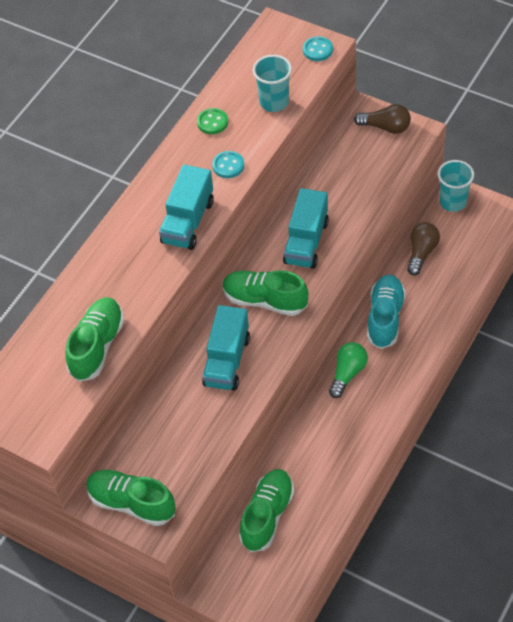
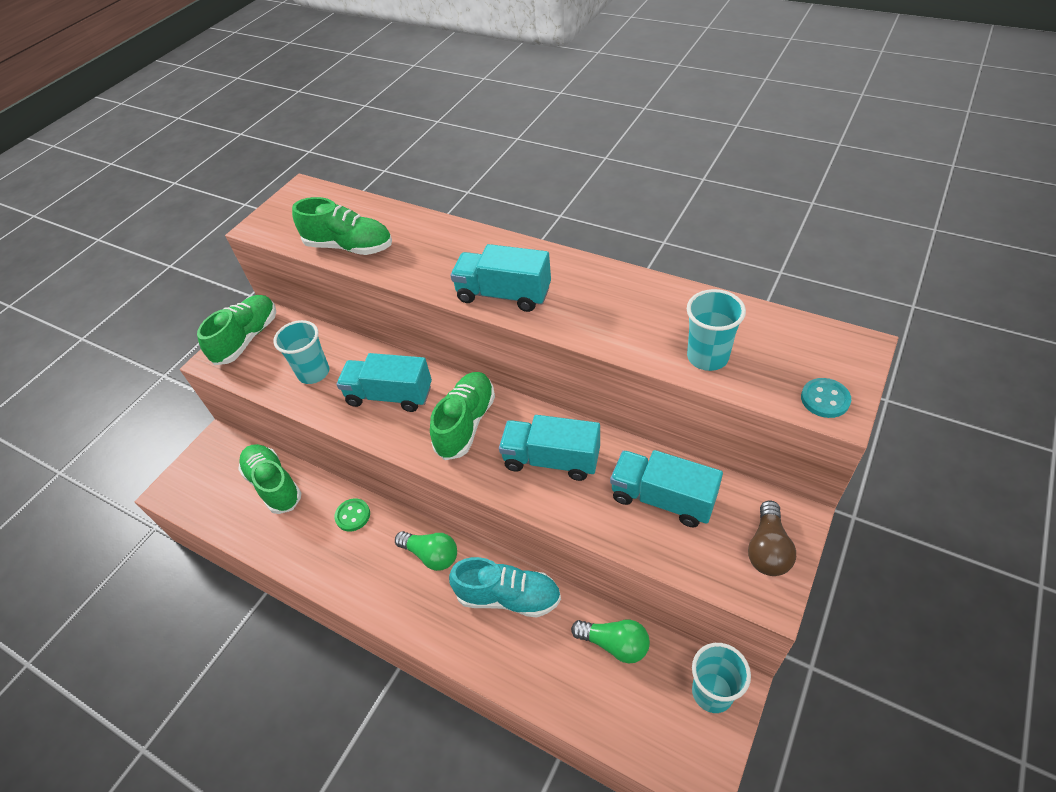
camera: 90 degrees right, 5 degrees down
(190, 429) = (314, 373): none -> turquoise cup
(212, 122) = (662, 301): green button -> green button (353, 515)
(228, 165) = (590, 321): turquoise button -> none
(267, 515) = (274, 485): green shoe -> green shoe turned 150 degrees counterclockwise
(344, 177) = (662, 498): none -> turquoise truck
(421, 253) = (614, 644): brown light bulb -> green light bulb

